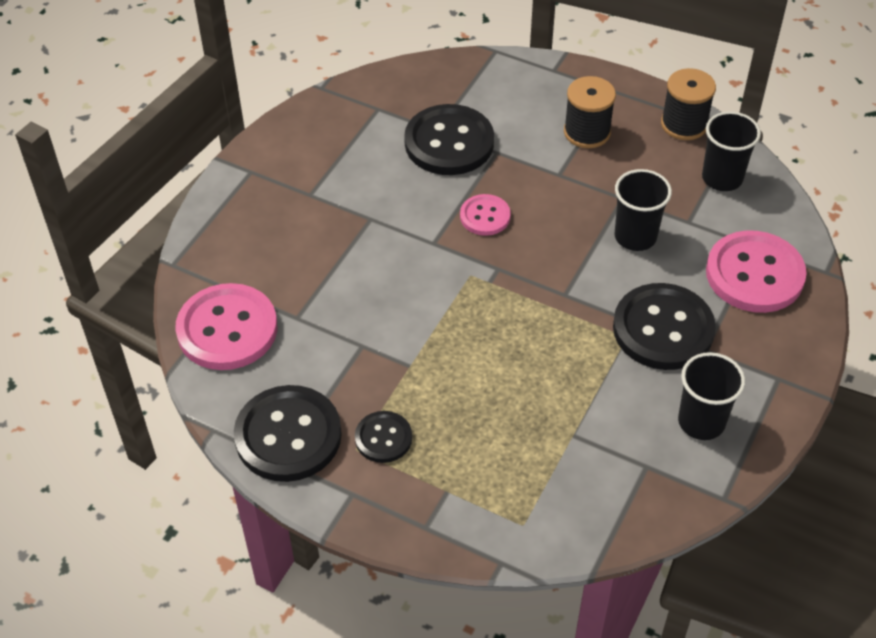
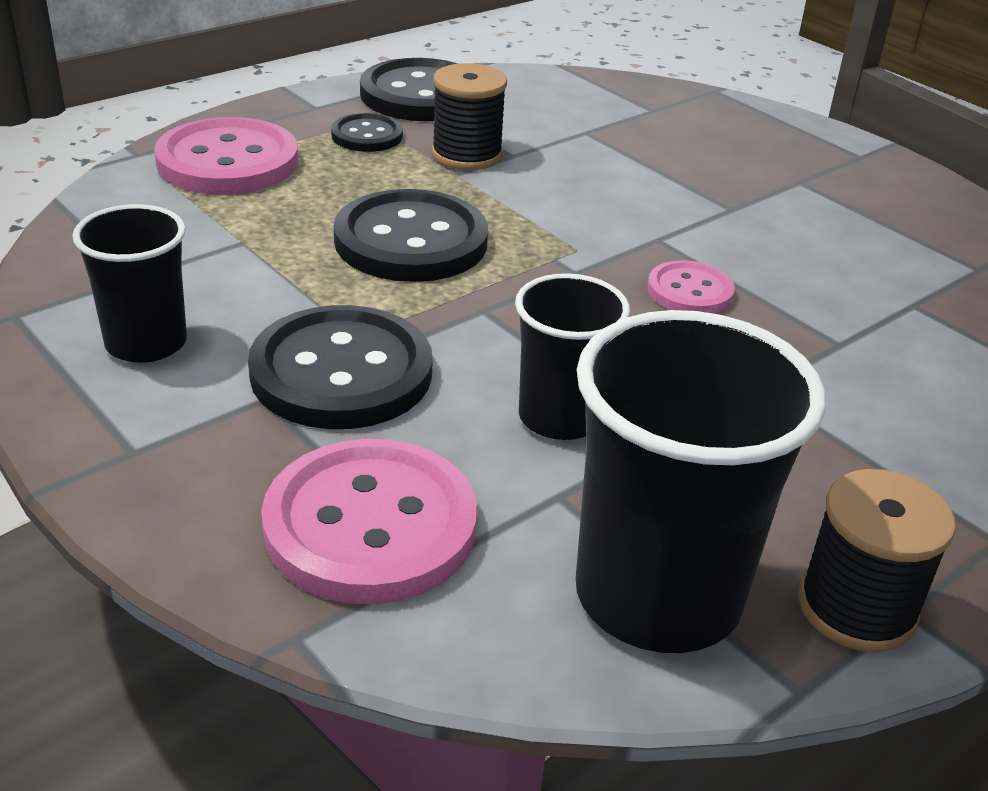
camera: 110 degrees right, 15 degrees down
(227, 329) = (596, 96): pink button -> pink button (228, 162)
(449, 142) = (878, 307): black button -> black button (411, 241)
(587, 132) = (866, 458): black spool -> black spool (467, 154)
(722, 178) = (658, 595): black cup -> black cup, size x1.68

